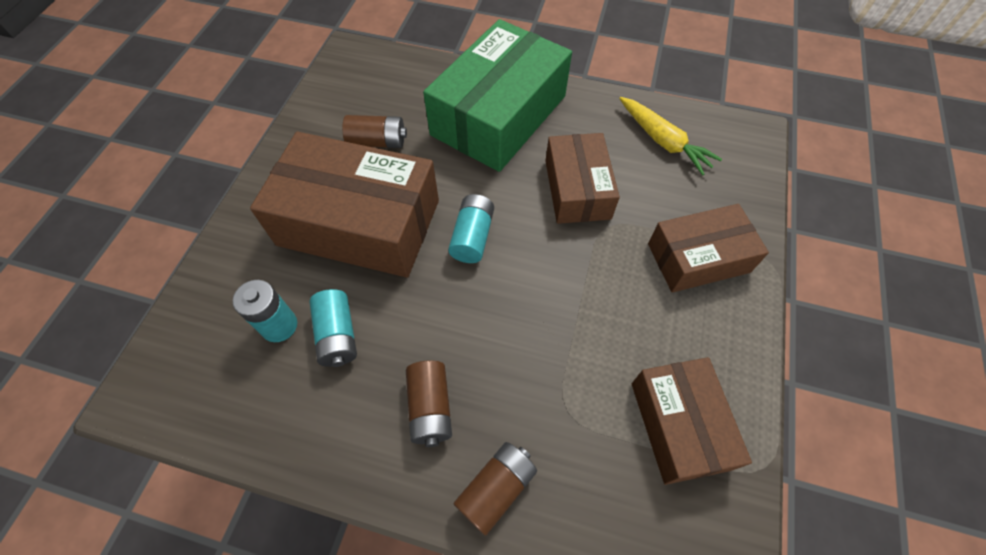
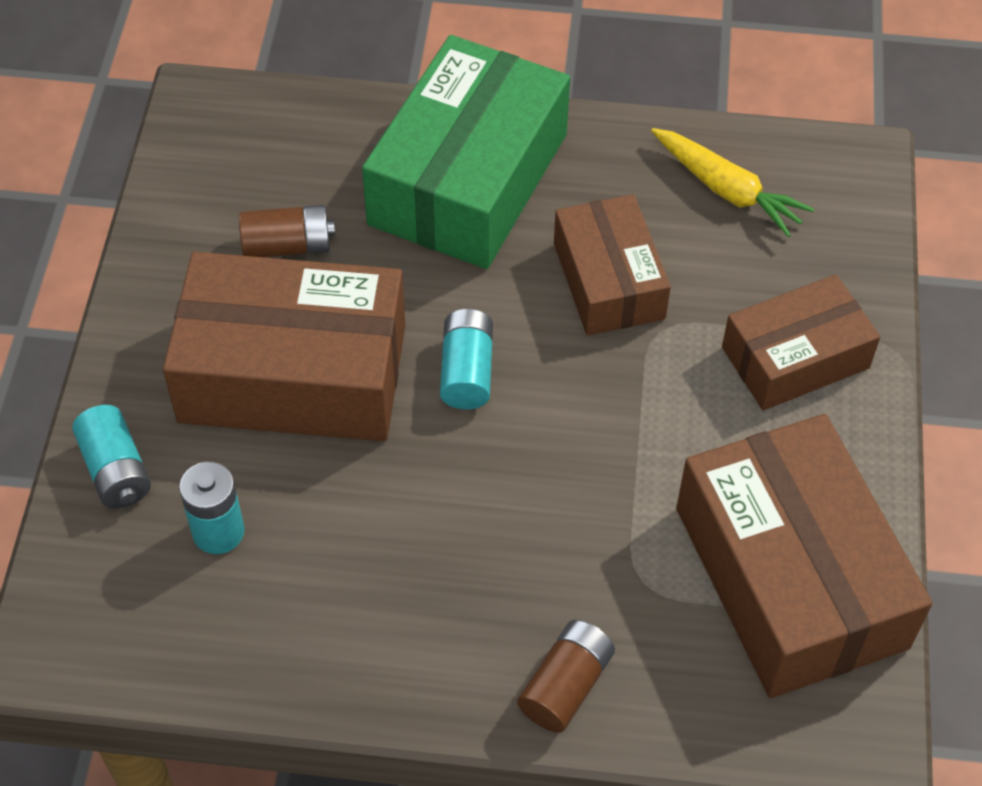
camera: 10 degrees left, 5 degrees down
(337, 335) = (306, 532): turquoise battery -> turquoise battery (116, 470)
(430, 408) = (458, 605): brown battery -> none
(679, 425) = (790, 577): brown box -> brown box, size x1.68

